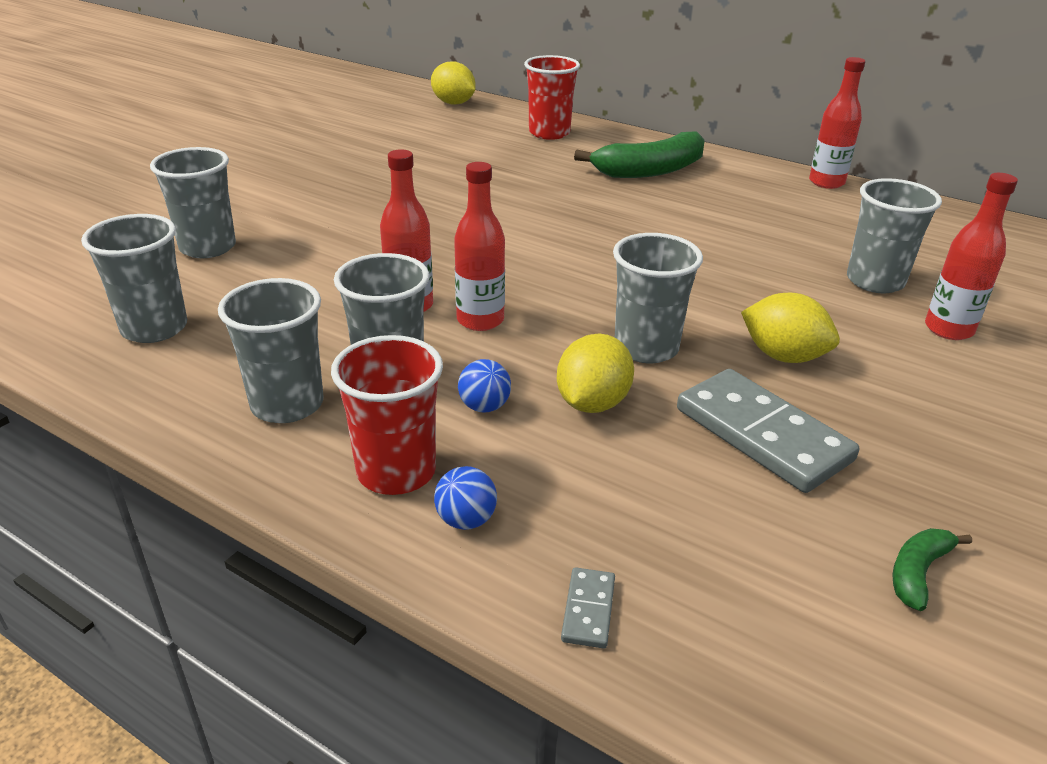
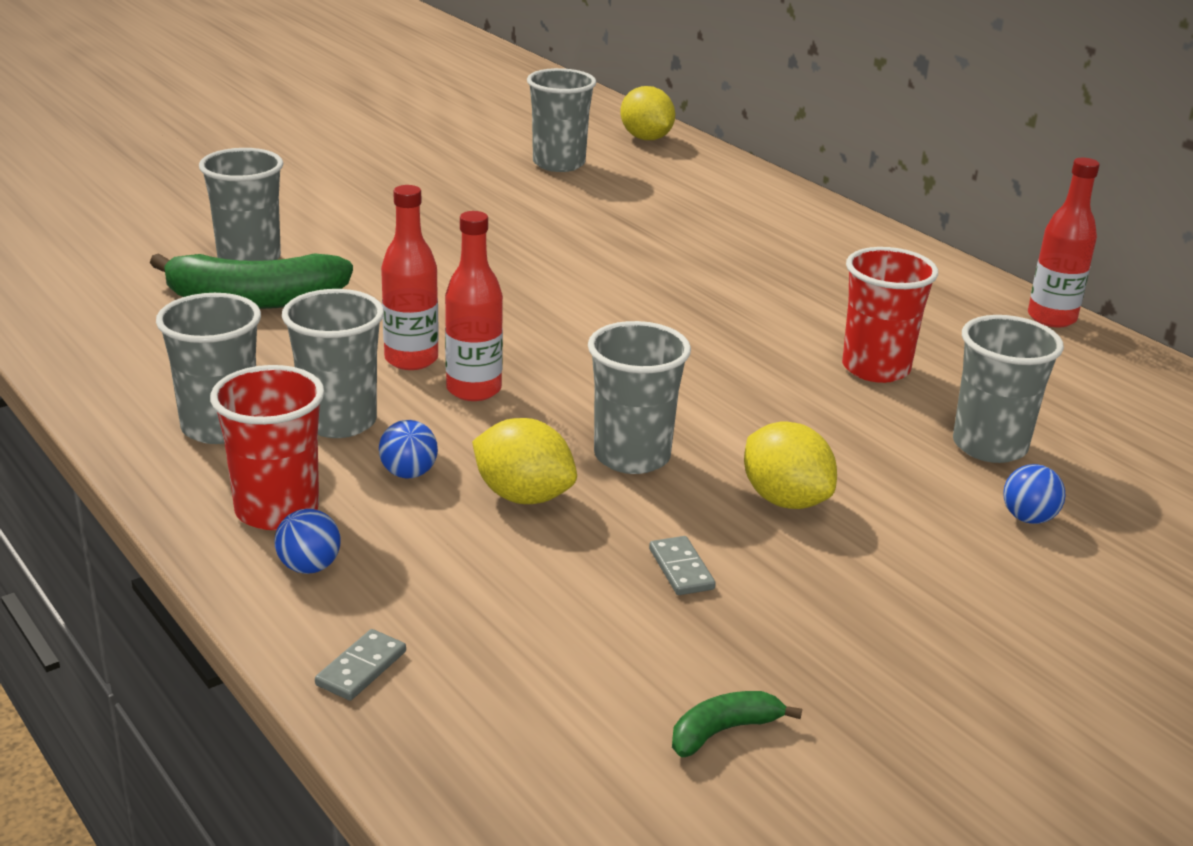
camera: 20 degrees right, 5 degrees down
(154, 328) = (146, 329): grey cup -> grey cup (559, 164)
(549, 133) = (735, 194): red cup -> red cup (875, 368)
(592, 403) = (523, 496): yellow lemon -> yellow lemon turned 75 degrees clockwise
(650, 170) = (824, 262): green banana -> green banana (255, 300)
(762, 435) = (681, 569): grey domino -> grey domino, size x0.43
(948, 329) = (1028, 518): red bottle -> blue ball

